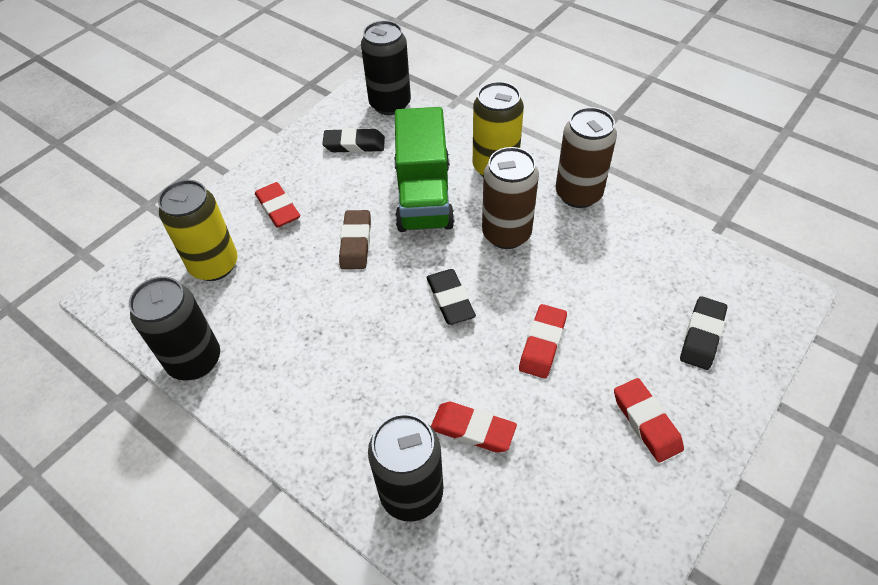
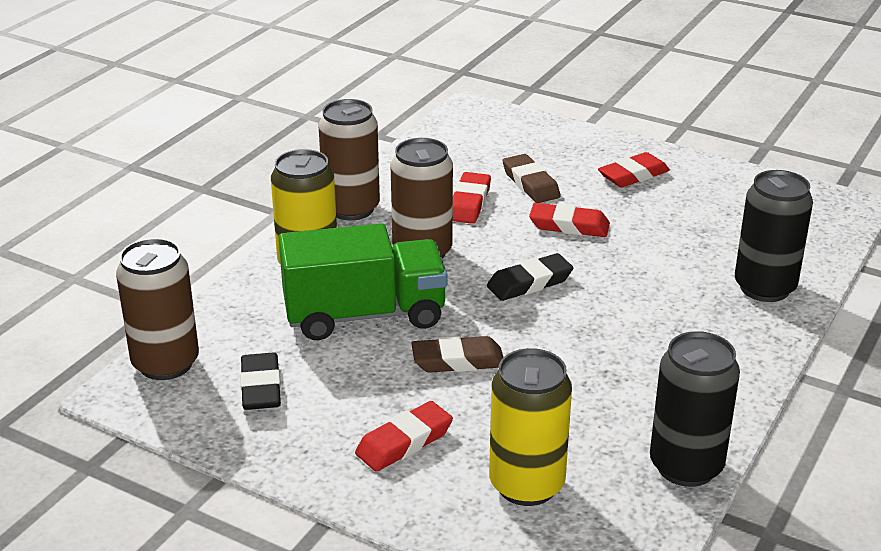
camera: 100 degrees left, 20 degrees down
(390, 104) = (166, 363): black can -> brown can
(472, 430) = (683, 259): red eraser -> red eraser (469, 203)
(624, 325) = (530, 184): none -> brown eraser
(702, 336) = (531, 148): black eraser -> none

